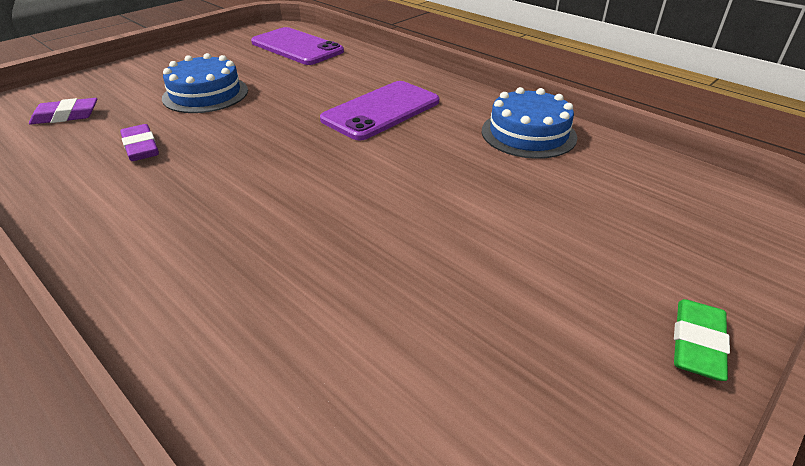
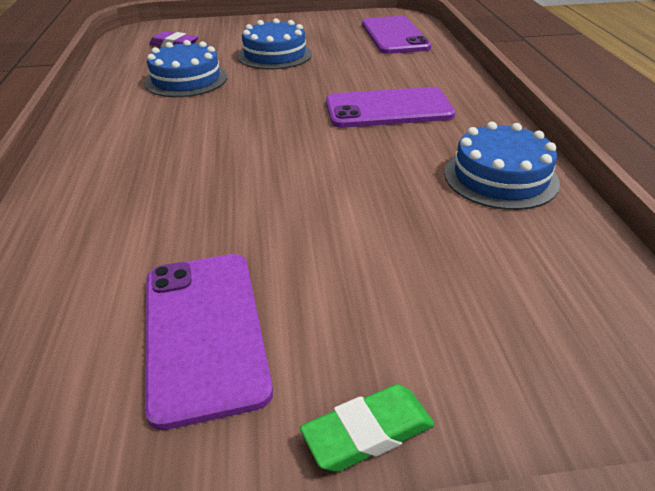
camera: 40 degrees right, 0 degrees up
(141, 147) = (186, 80): purple eraser -> blue cake
(506, 353) = (204, 332): none -> purple phone

